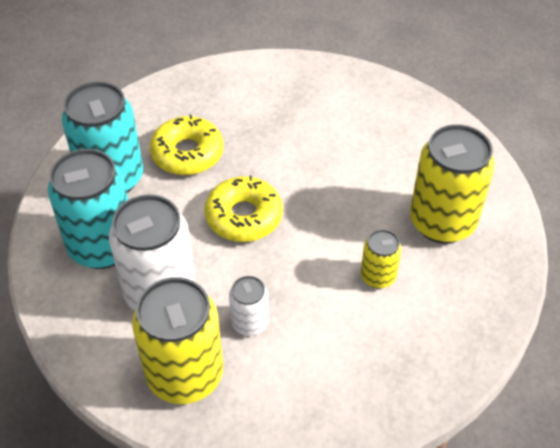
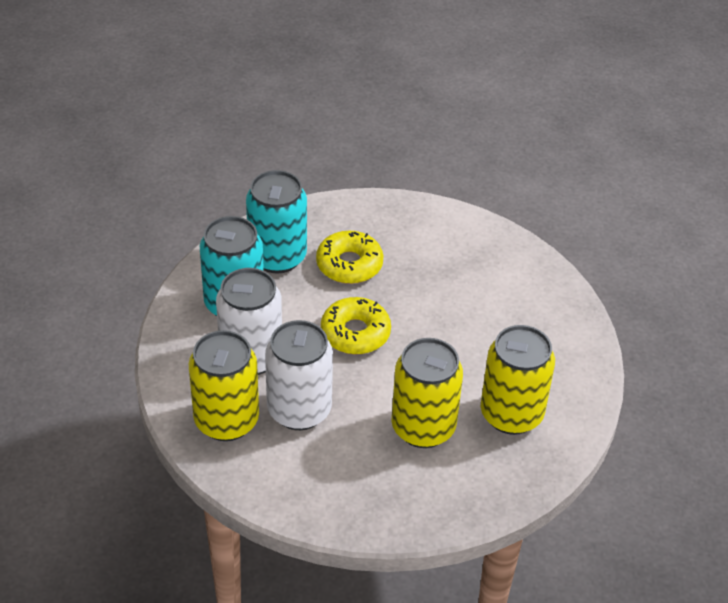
camera: 30 degrees right, 5 degrees down
(250, 323) = (299, 410): white can -> white can, size x1.98
(378, 276) = (423, 427): yellow can -> yellow can, size x1.98

